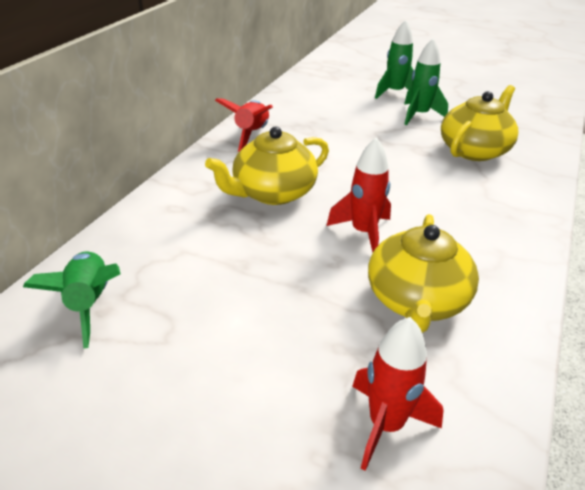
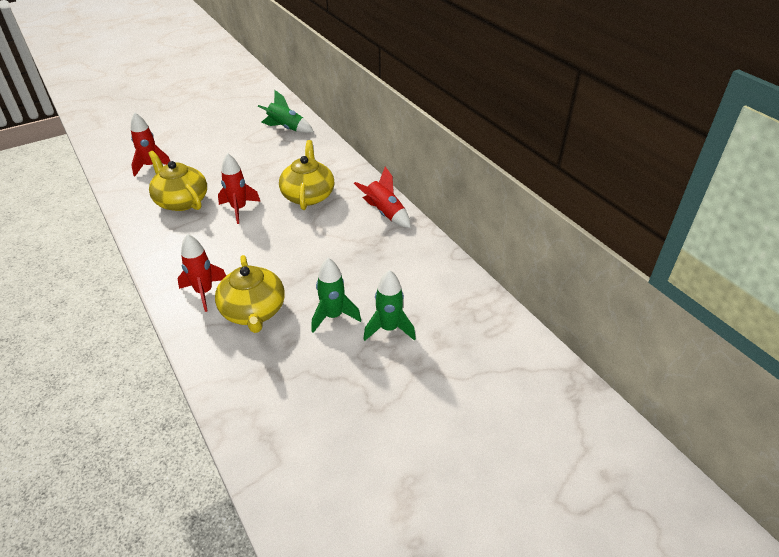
camera: 125 degrees right, 5 degrees up
(502, 185) = (204, 292): none -> red rocket

